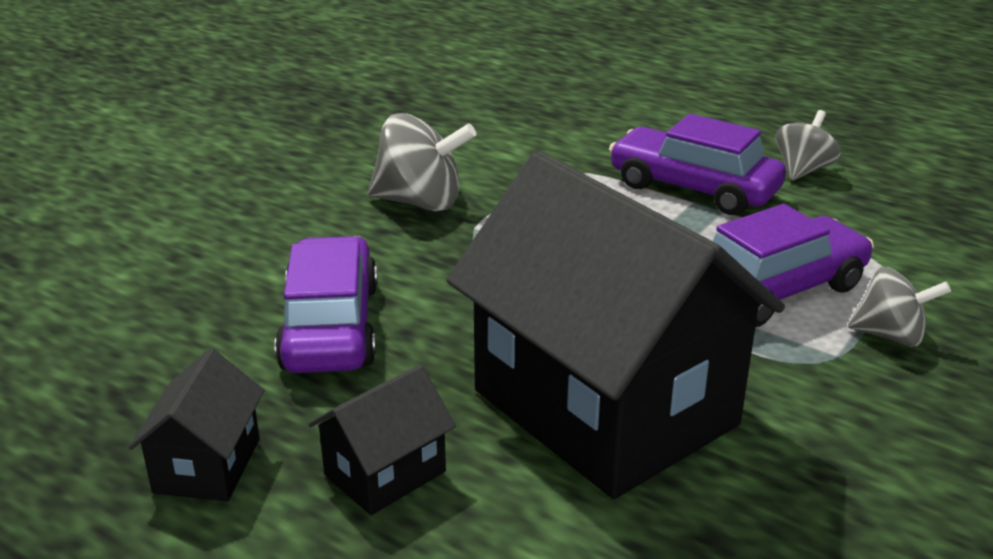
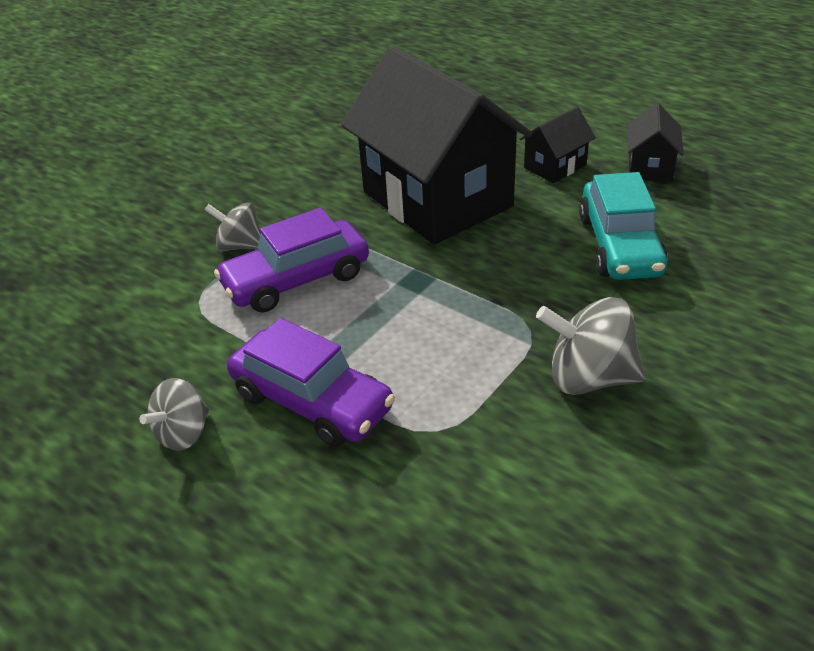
camera: 175 degrees left, 10 degrees up
(331, 326) = (619, 245): purple car -> turquoise car

